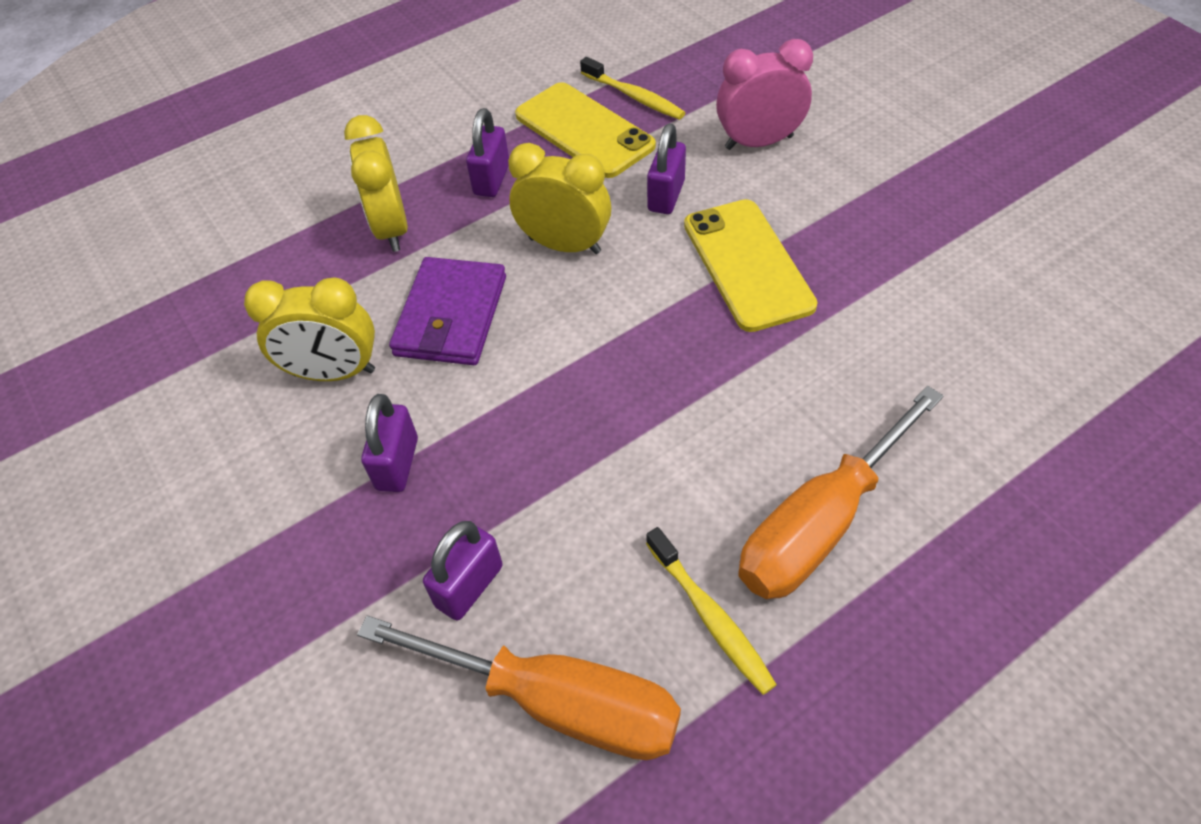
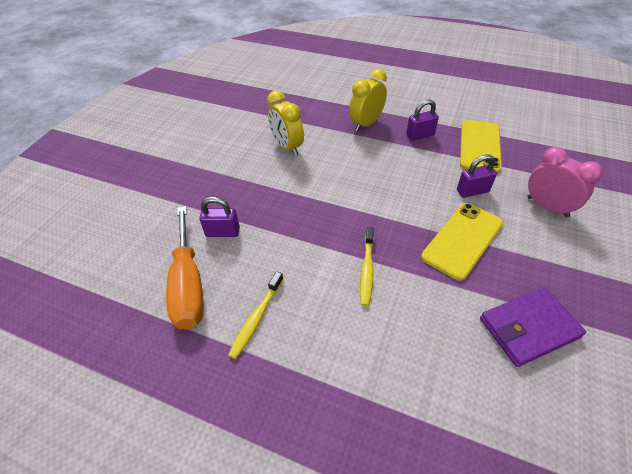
camera: 55 degrees right, 5 degrees down
(397, 464) = (261, 184): purple padlock -> none
(451, 316) = (340, 161): purple wallet -> purple wallet (528, 328)
(564, 245) = (408, 174): yellow clock -> none
(634, 97) = (520, 151): yellow toothbrush -> yellow toothbrush (367, 270)
(820, 524) = (333, 340): orange screwdriver -> none

